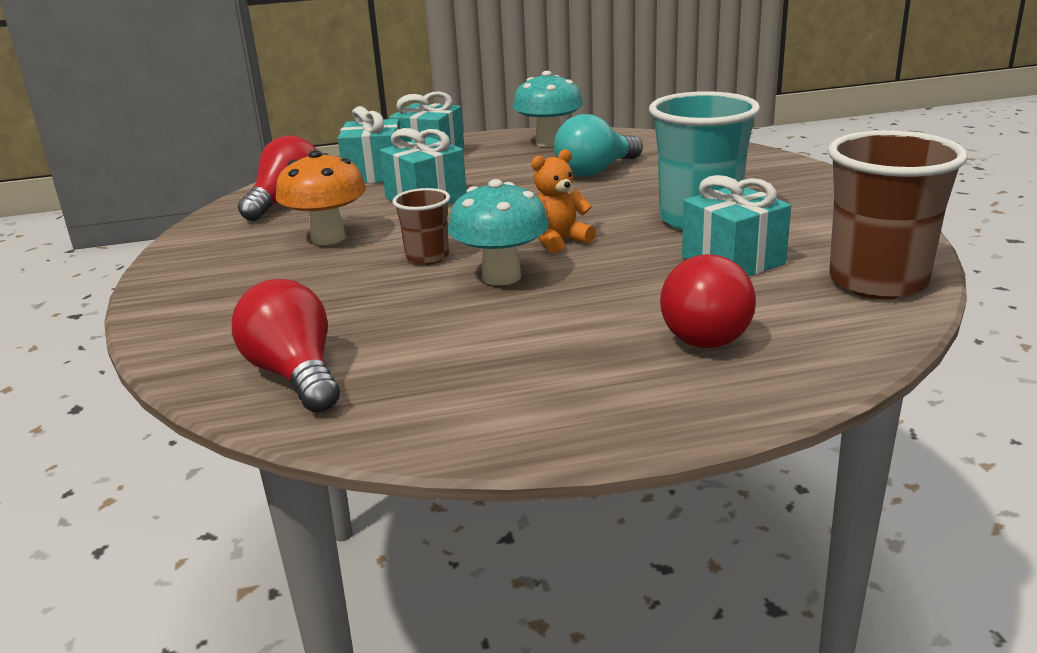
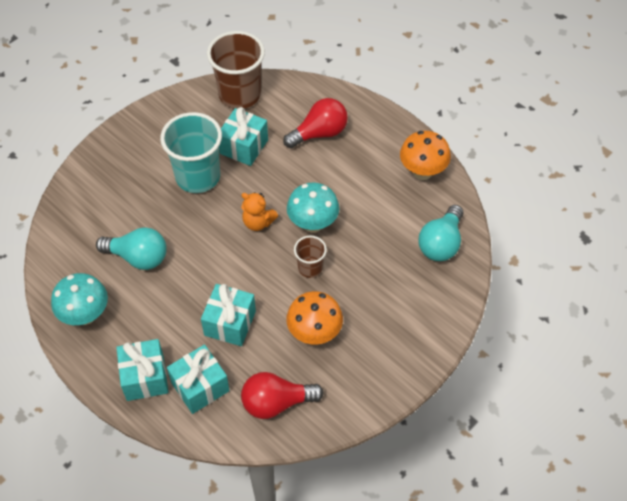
camera: 125 degrees left, 30 degrees up
(295, 375) = (441, 243): red light bulb -> turquoise light bulb
(475, 414) = (422, 172): none -> orange mushroom

